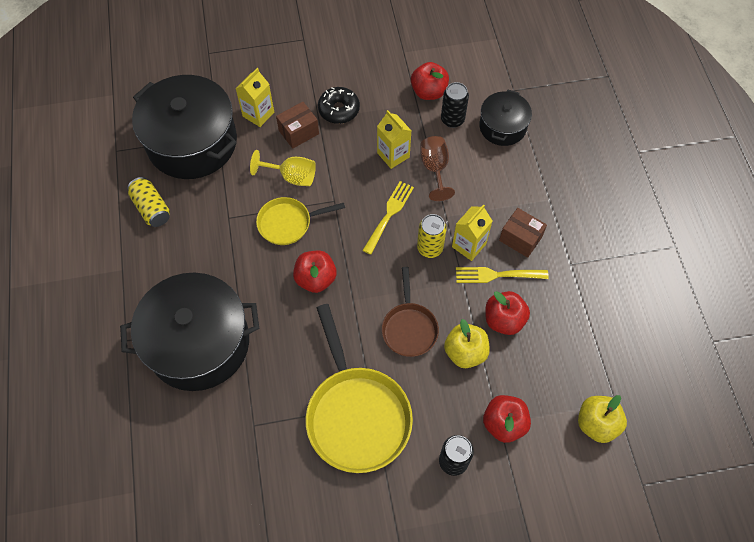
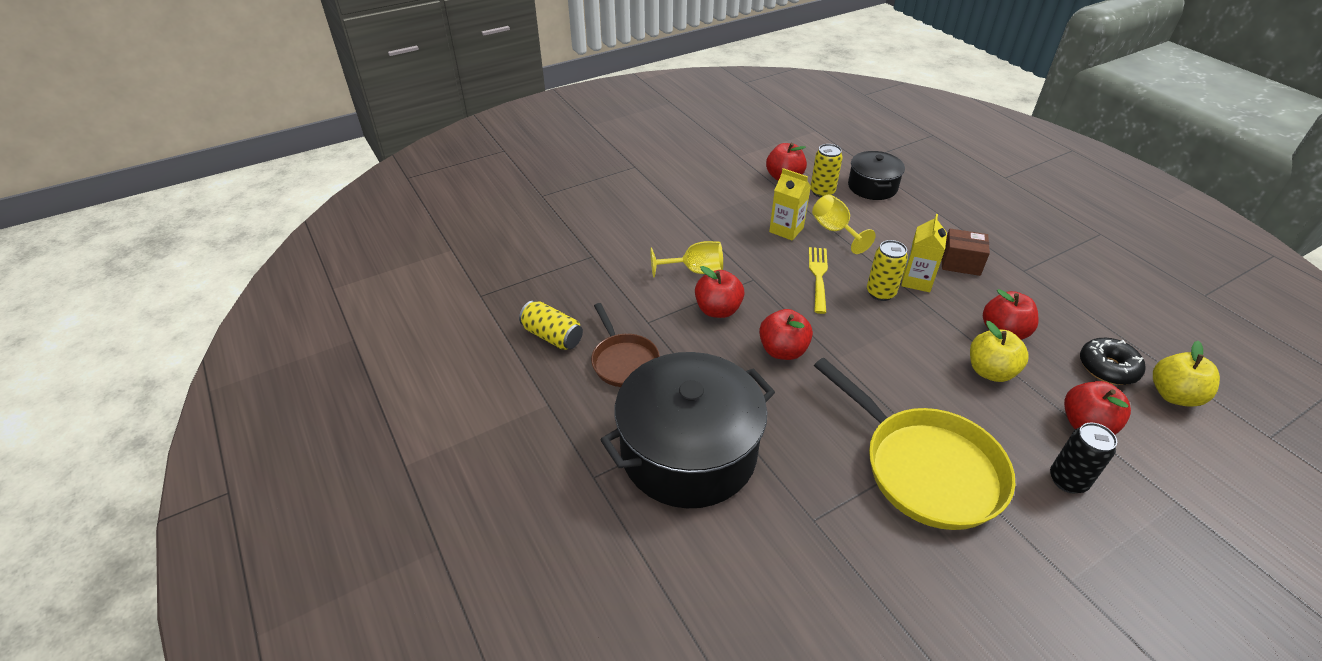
camera: 20 degrees left, 20 degrees down
(192, 142) = (566, 268): black pot -> none
(258, 114) = (625, 230): yellow carton -> none
(288, 223) = (718, 310): yellow pan -> red apple
(298, 132) = (677, 234): brown box -> none
(339, 110) = (706, 208): black donut -> black donut (1107, 368)
(409, 328) = (915, 366): brown pan -> brown pan (623, 361)
(435, 169) = (835, 231): brown goblet -> yellow goblet
(452, 120) = (822, 192): black can -> yellow can
(497, 275) = (964, 297): yellow fork -> none

